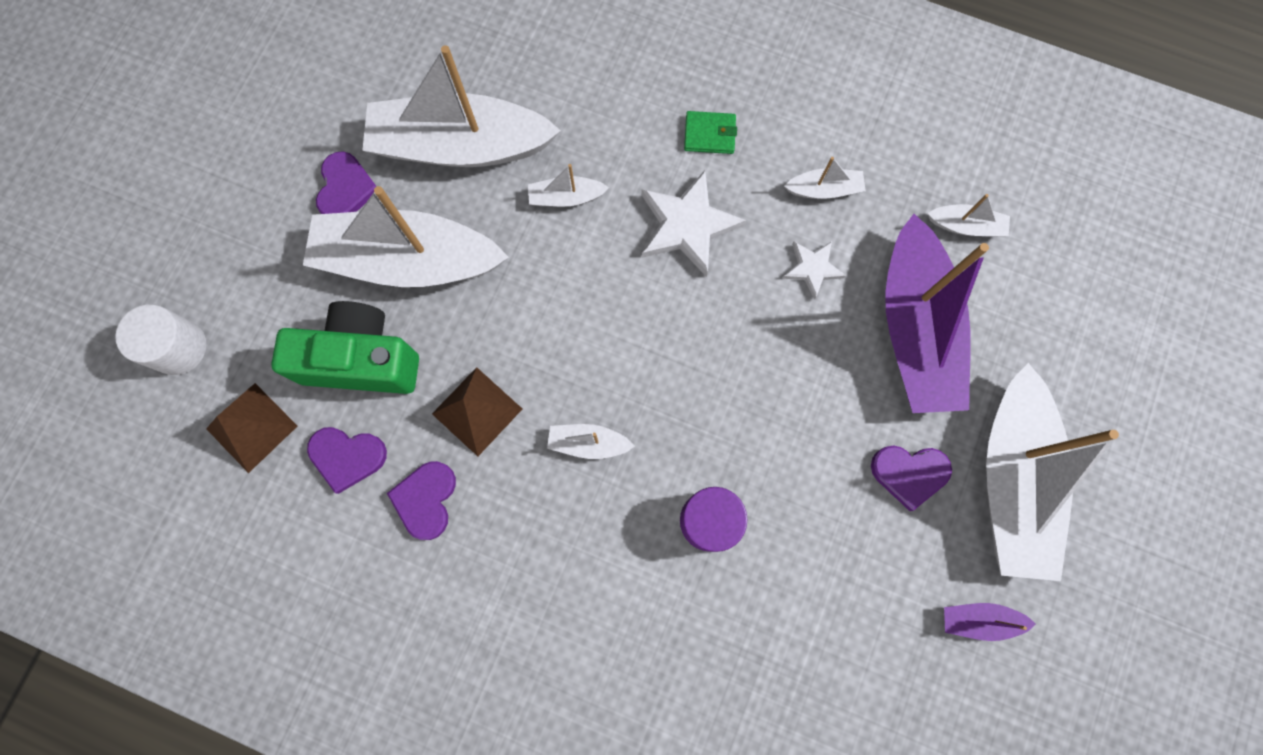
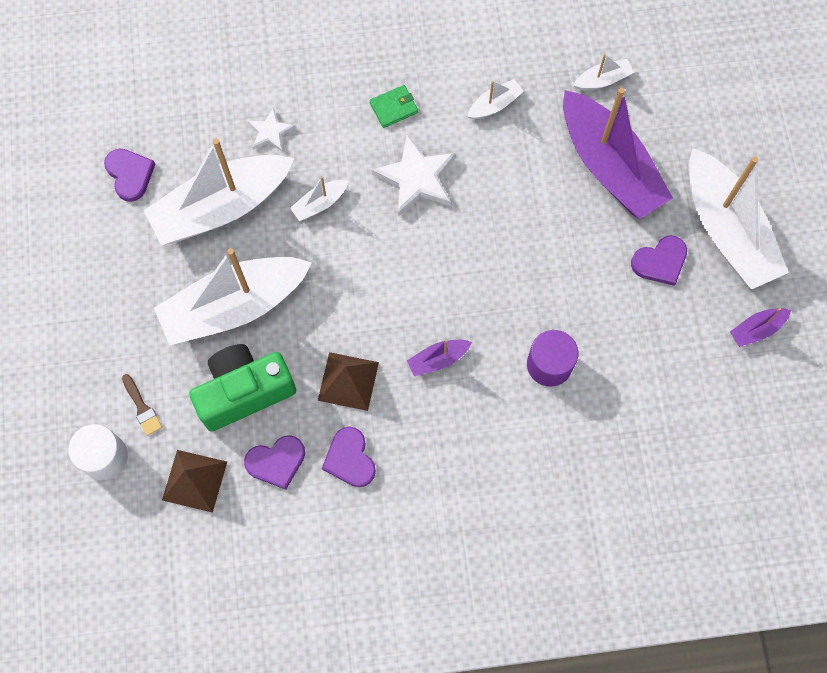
camera: 30 degrees left, 5 degrees down
(248, 317) = (142, 408): none -> brown brush
(346, 189) = (156, 281): purple heart -> purple heart (130, 174)
(588, 443) = (438, 359): white boat -> purple boat
(812, 268) = (518, 162): white star -> white star (270, 132)

